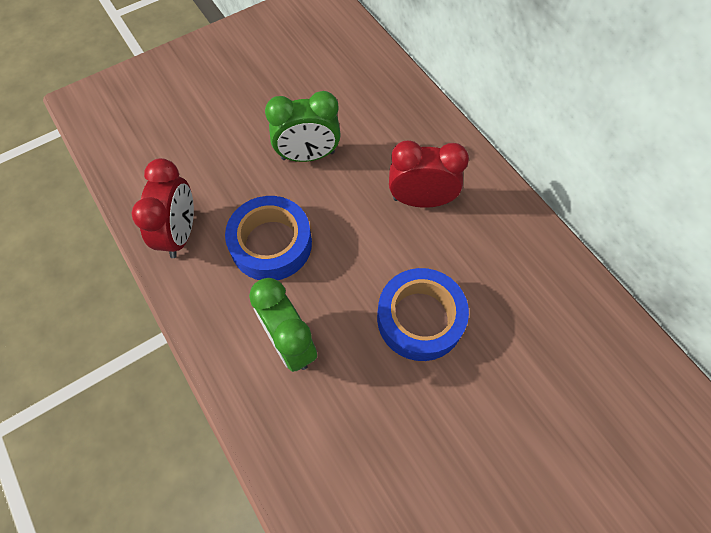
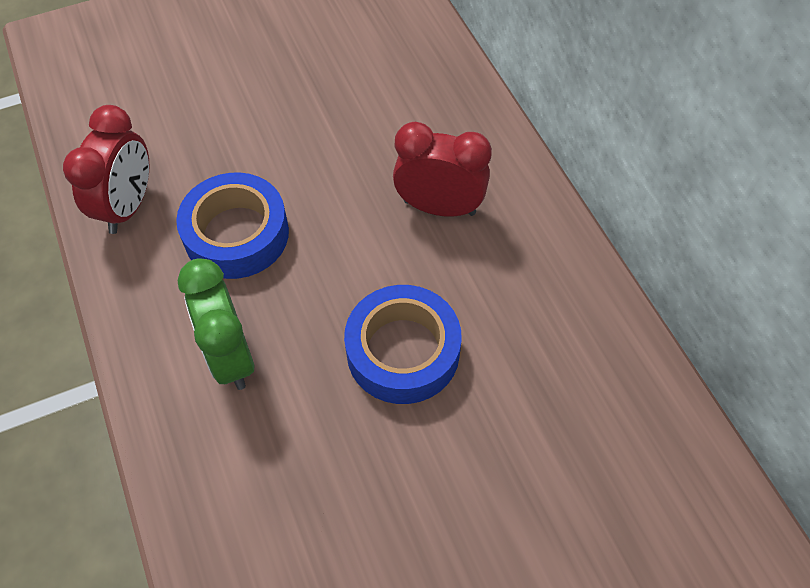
camera: 10 degrees right, 5 degrees down
(308, 155) = (308, 134): green clock -> none

